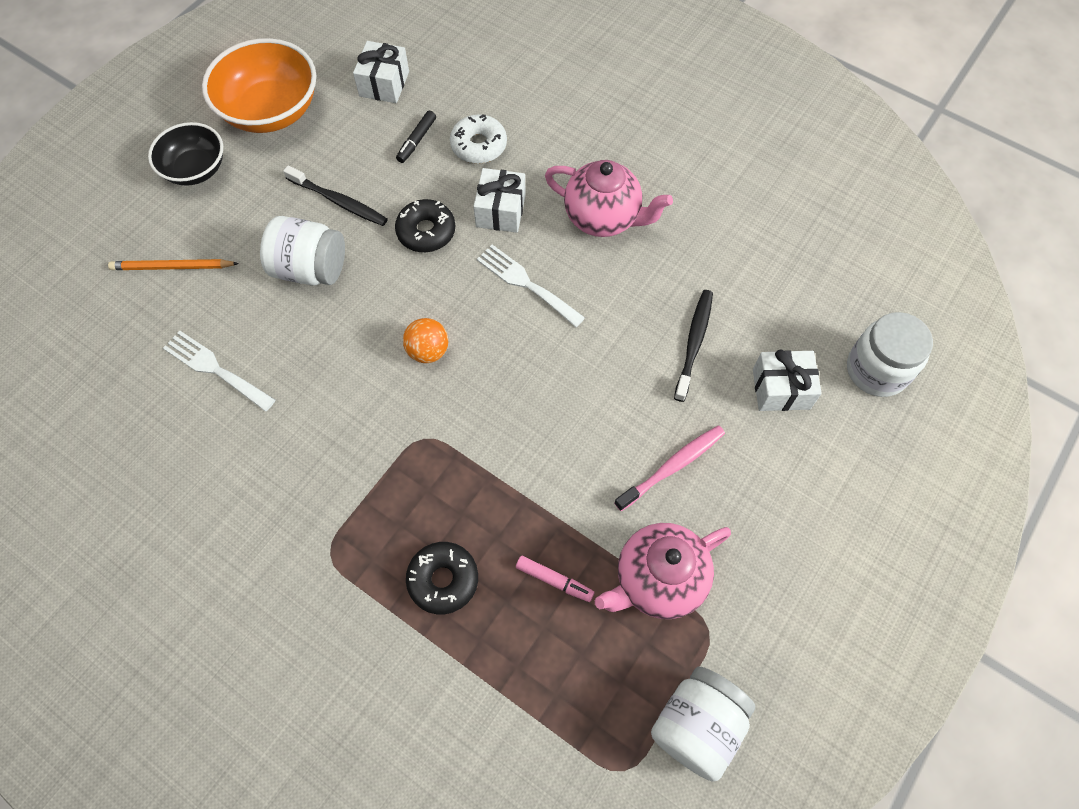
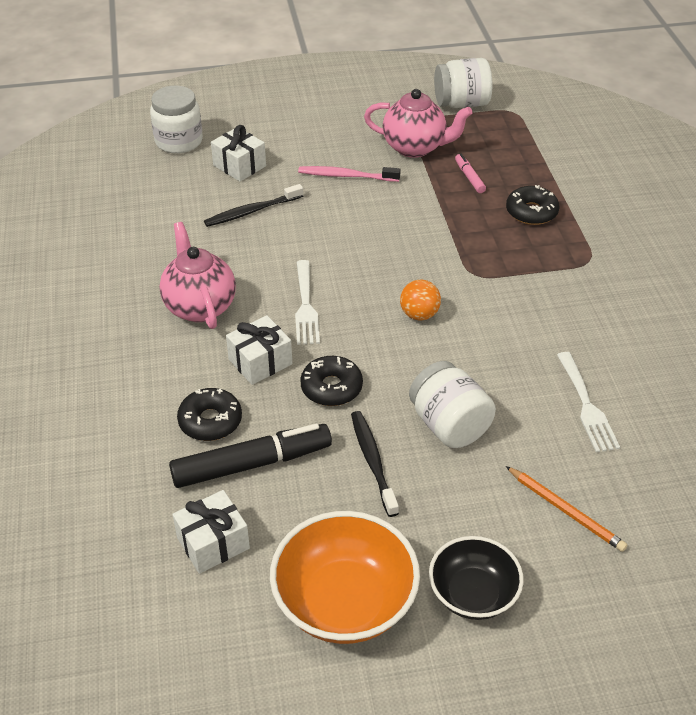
camera: 135 degrees left, 20 degrees down
(416, 141) = (252, 464): black marker -> black marker, size x2.12
(479, 145) = (210, 421): white donut -> black donut

